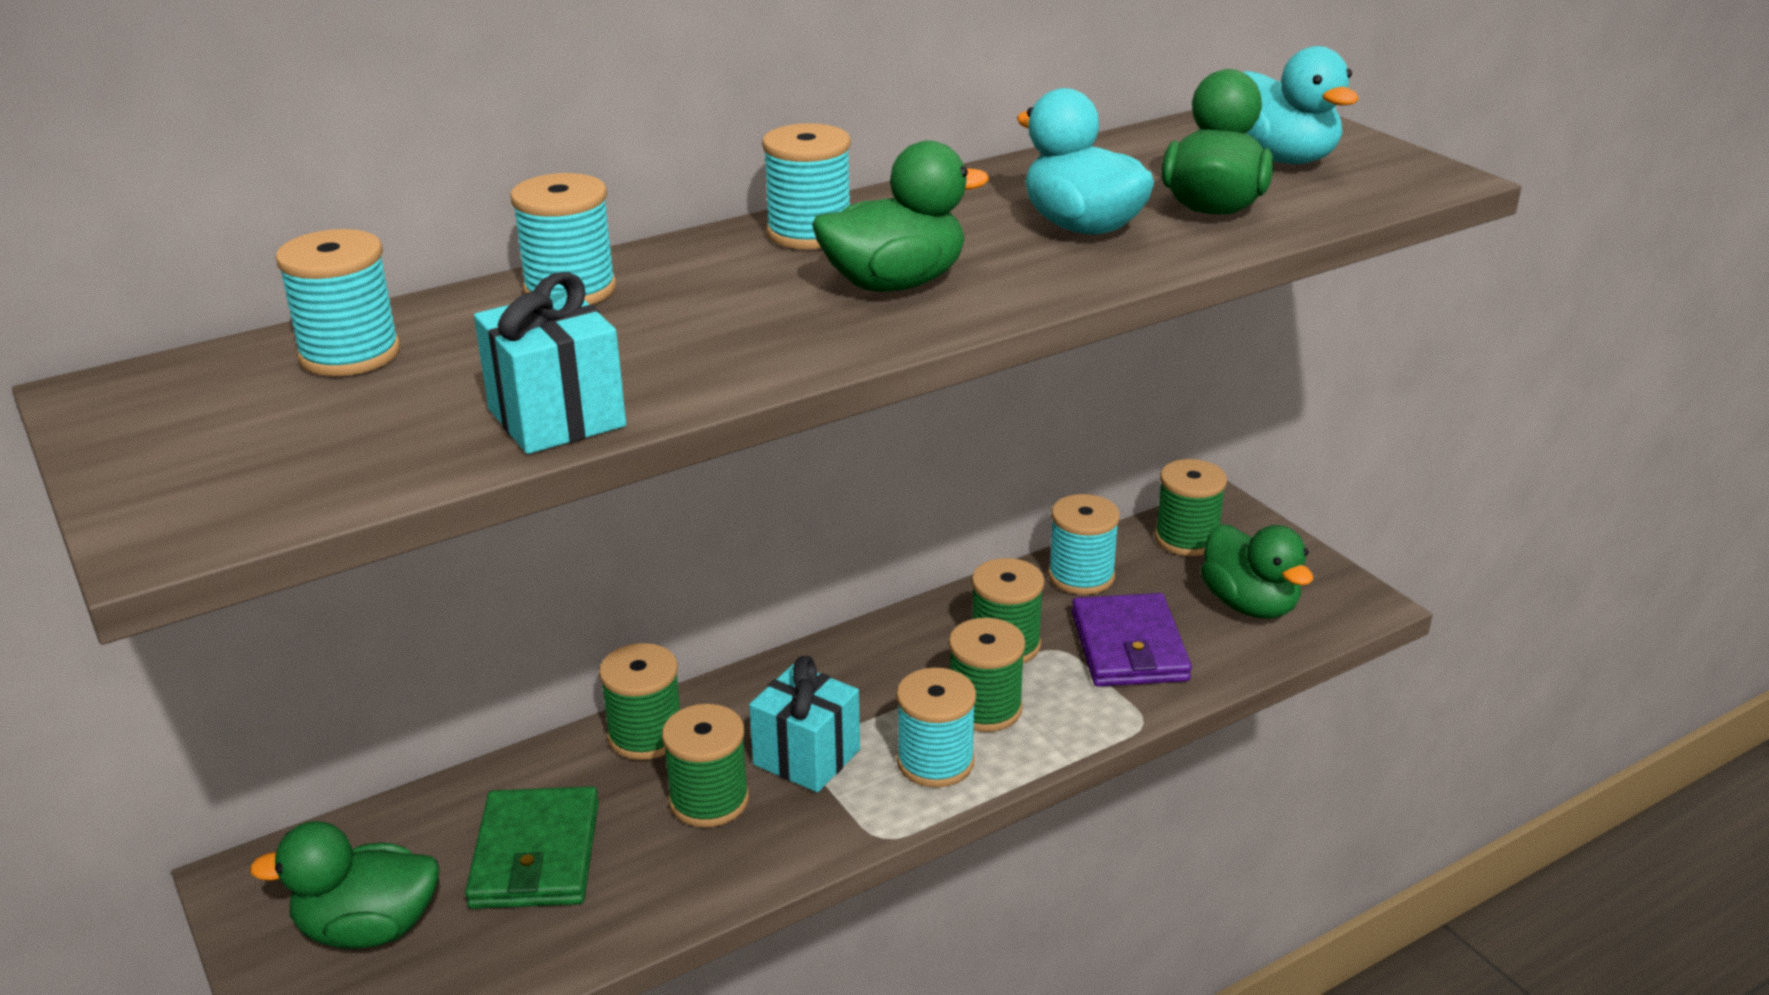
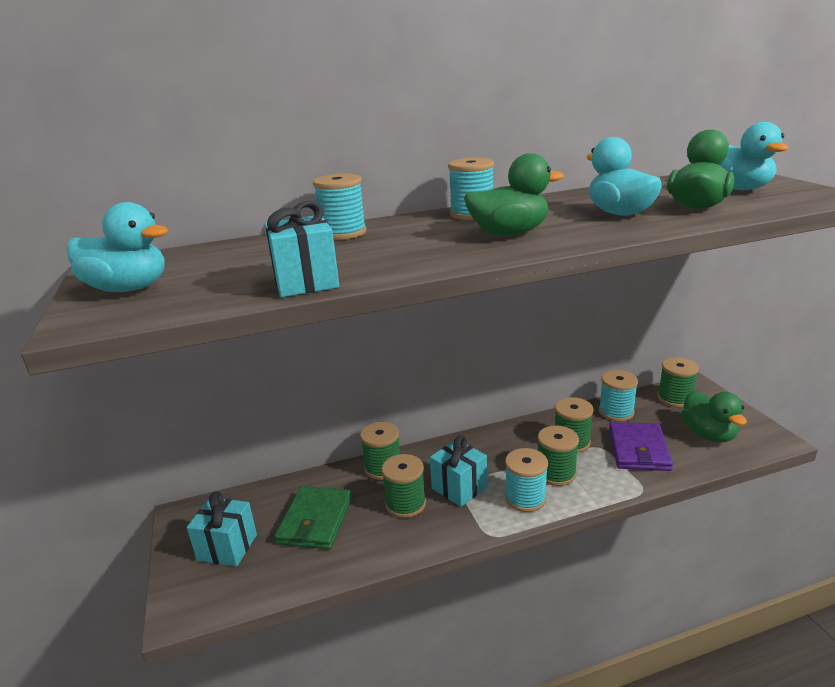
camera: 15 degrees right, 5 degrees down
(200, 451) = (128, 289): none -> turquoise duck
(350, 354) = (225, 254): turquoise spool -> none
(368, 928) = (227, 547): green duck -> turquoise gift

